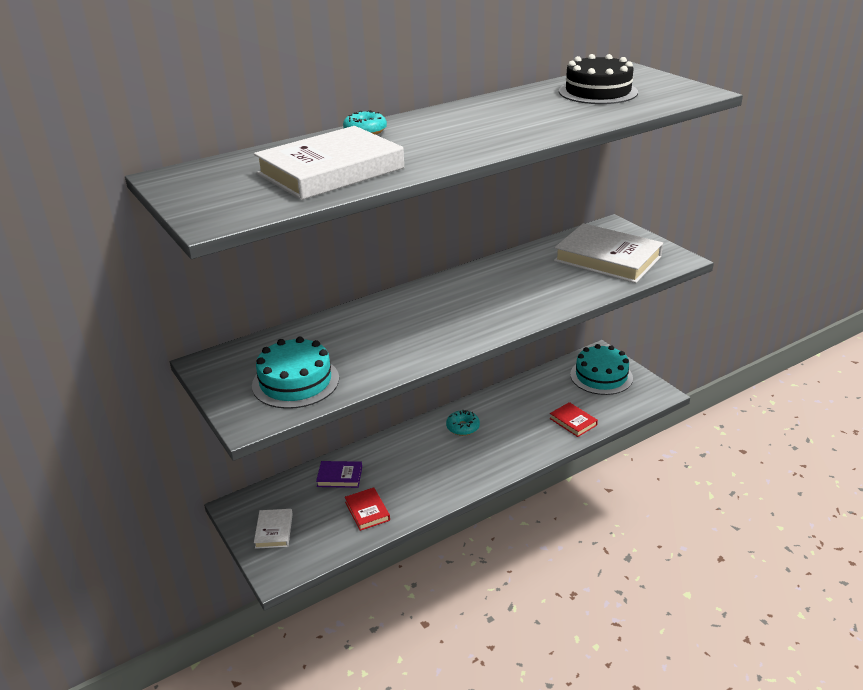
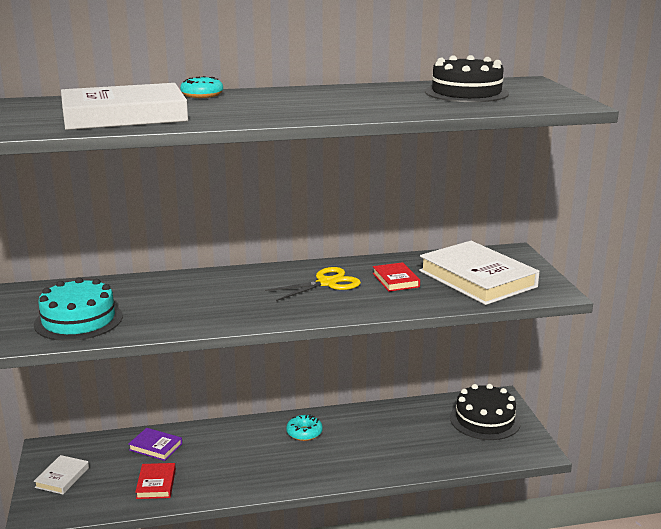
camera: 20 degrees right, 10 degrees down
(487, 290) = (327, 283): none -> yellow scissors
(573, 422) = (421, 455): red book -> red book (395, 280)
(601, 376) = (484, 419): turquoise cake -> black cake

